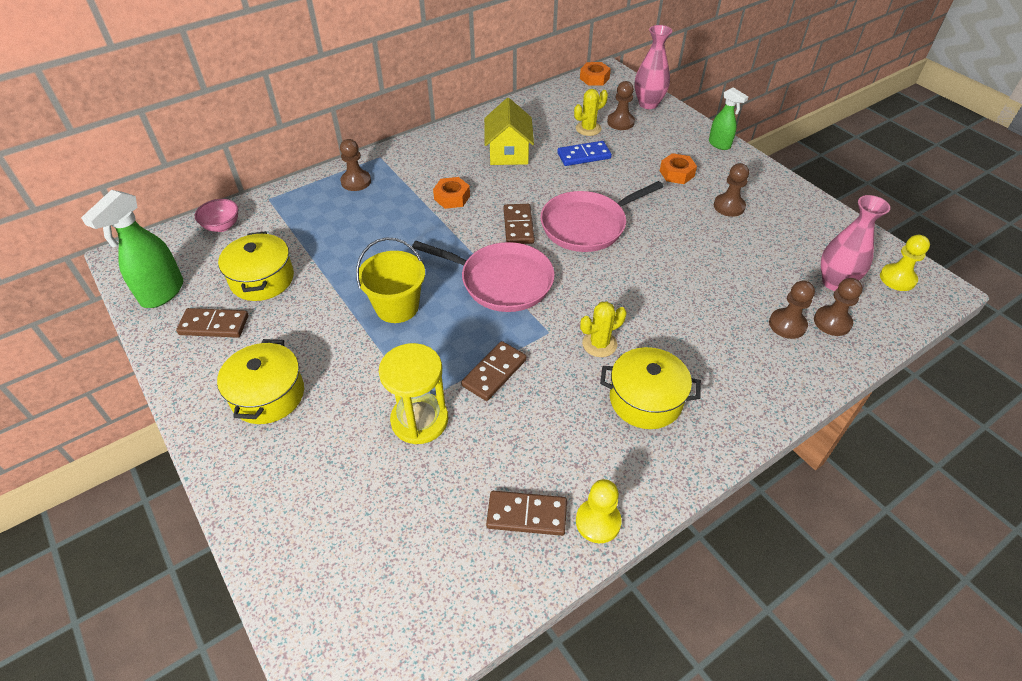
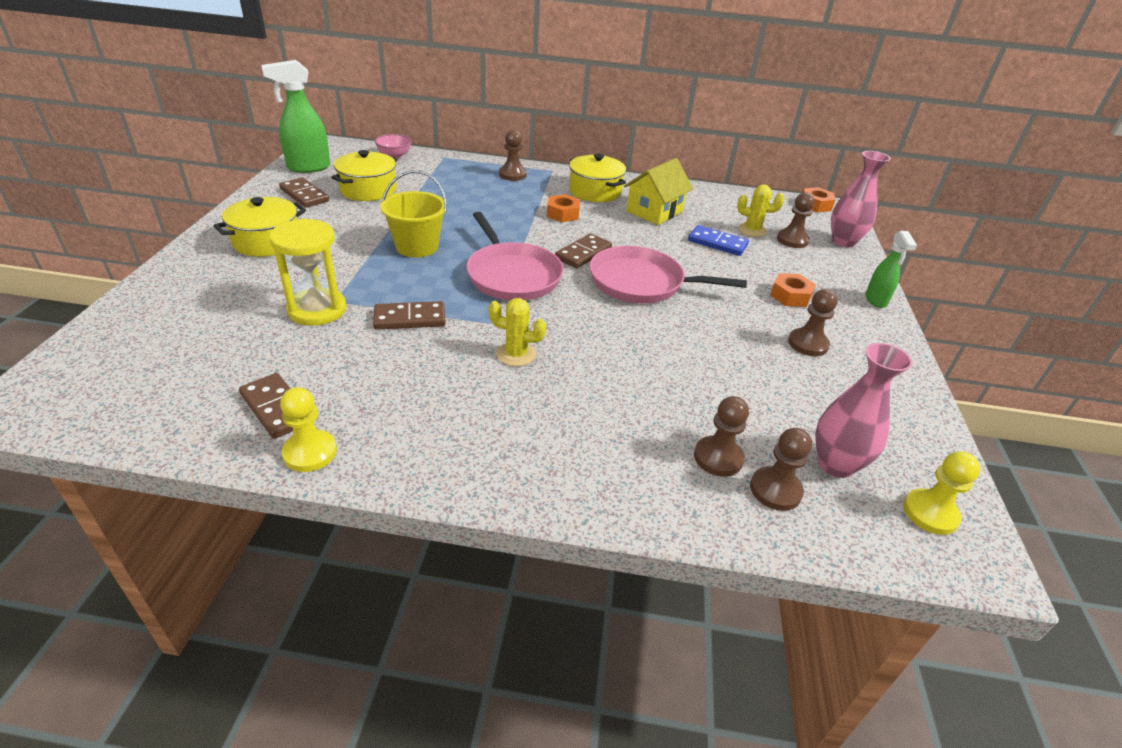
camera: 40 degrees right, 10 degrees down
(645, 400) = (487, 412): yellow pot -> yellow pot (595, 191)

